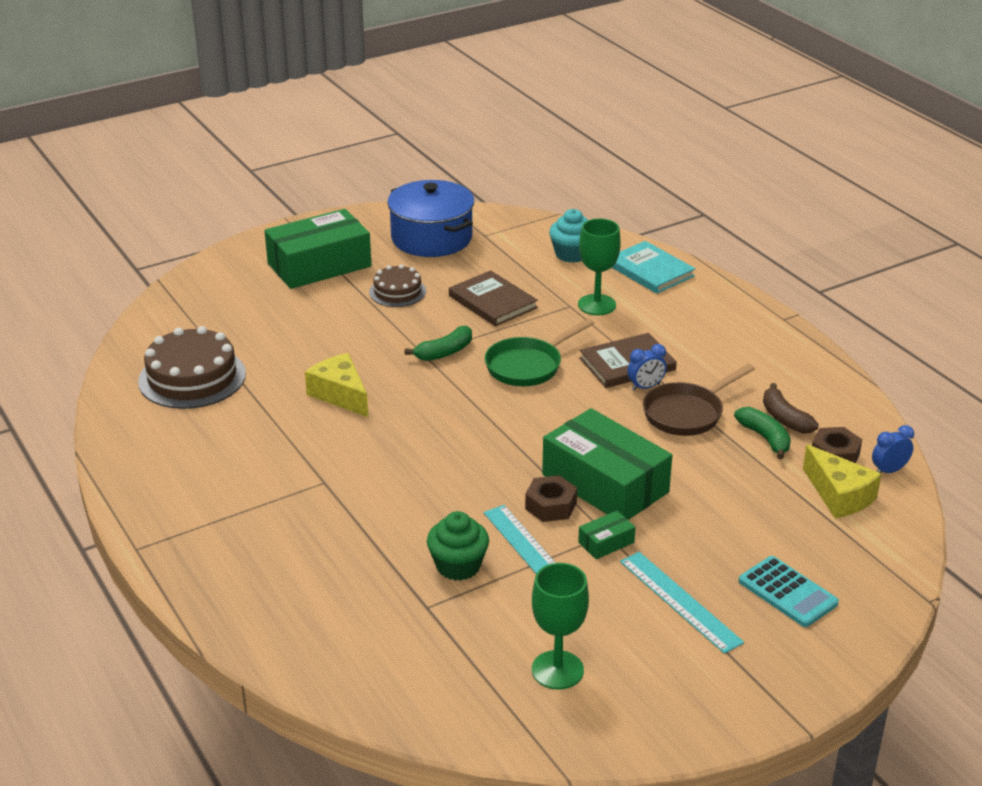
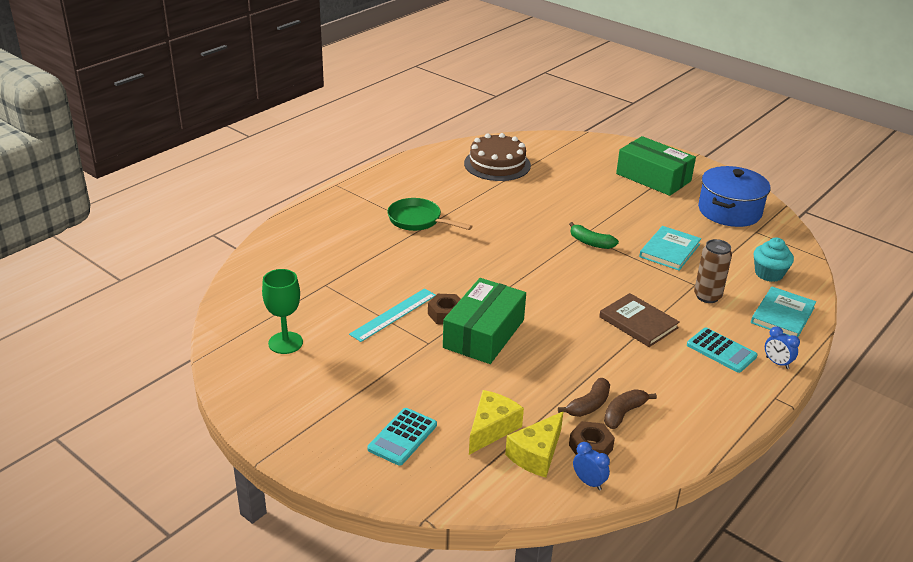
camera: 70 degrees right, 0 degrees up
(340, 395) = (514, 214): yellow cheese -> yellow cheese (491, 428)
(397, 292) = (648, 211): brown cake -> none
(458, 566) = (367, 289): green cupcake -> none
(493, 302) = (670, 250): brown book -> turquoise book
(528, 366) = (601, 279): green pan -> green pan (418, 220)
(597, 305) = (707, 296): green goblet -> brown can
(606, 542) = (419, 344): green box -> none
(645, 387) = (614, 335): blue clock -> blue clock (777, 363)
(680, 601) = (371, 385): turquoise ruler -> none
(687, 413) = (594, 360): brown pan -> none
(698, 326) = (721, 351): none -> turquoise calculator
(765, 438) = (589, 405): green banana -> brown banana

